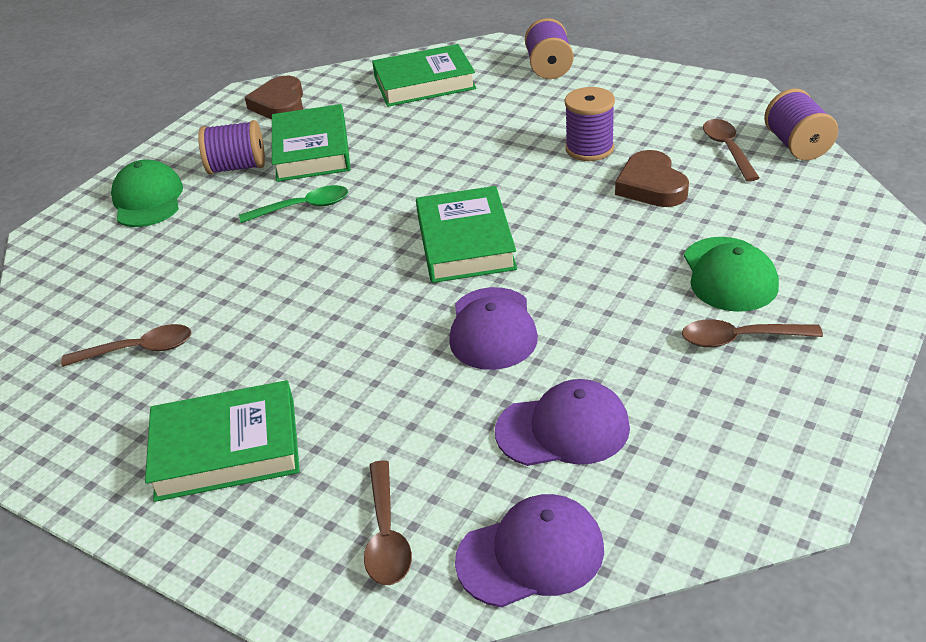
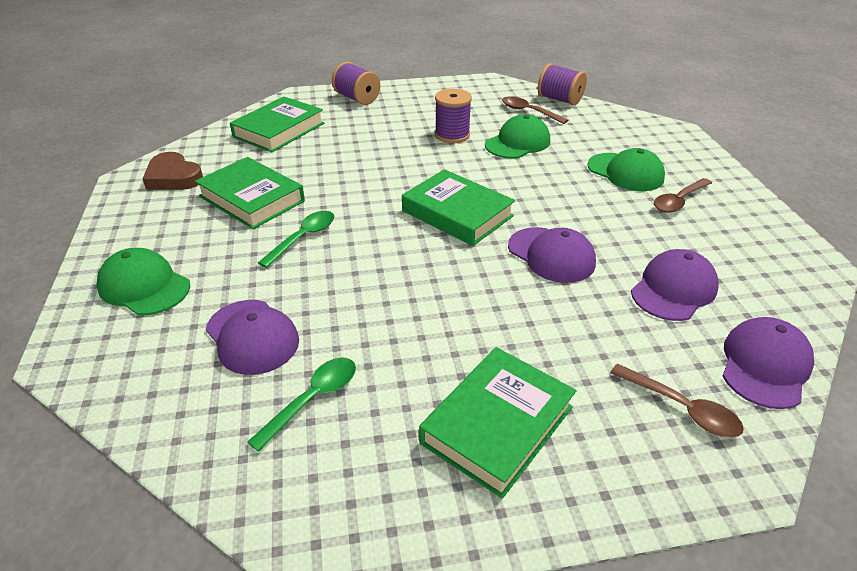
camera: 45 degrees left, 0 degrees up
(139, 350) = (313, 399): brown spoon -> green spoon
(163, 278) = (252, 337): none -> purple cap
(237, 167) = (200, 232): purple spool -> none
(651, 186) = (517, 143): brown heart -> green cap

